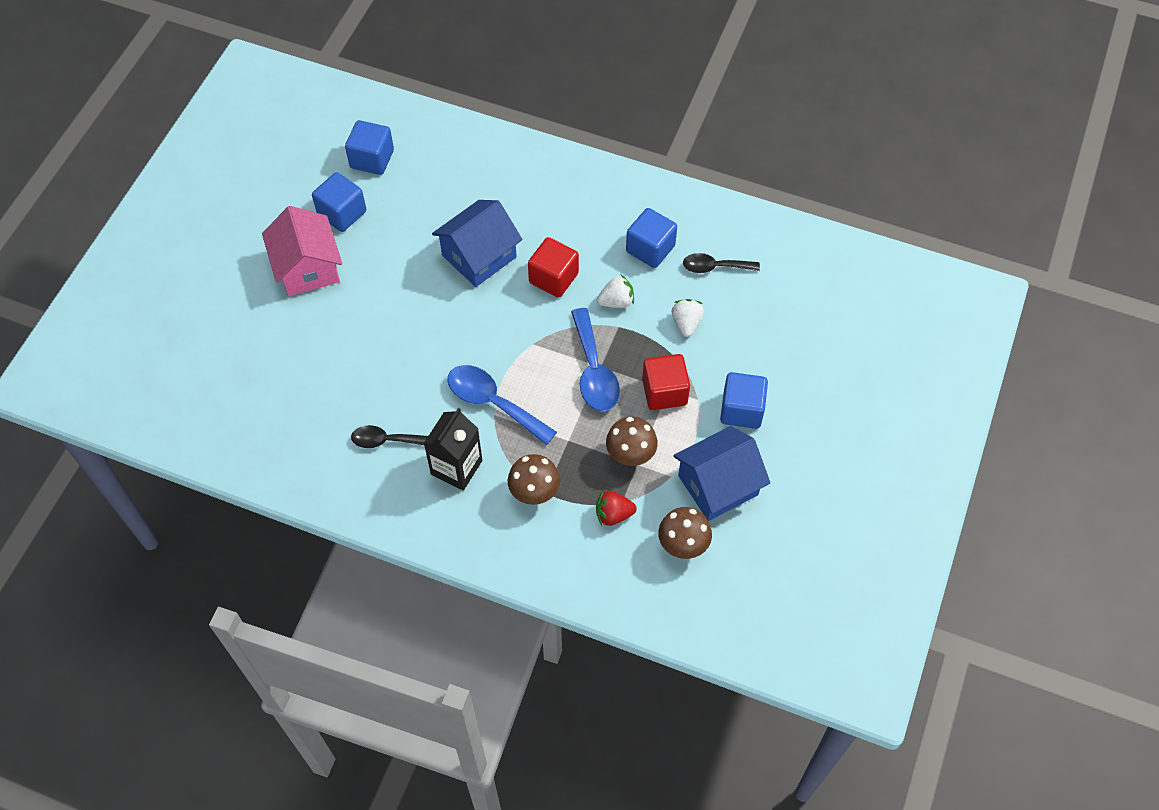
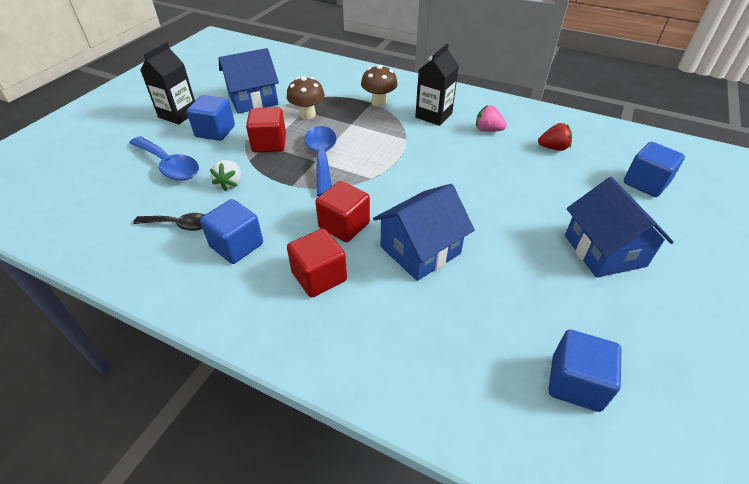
camera: 175 degrees left, 15 degrees down
(307, 268) = (604, 250): pink house -> blue house
(342, 213) = (589, 307): blue cube -> blue cube (645, 183)
(386, 440) = (488, 130): black spoon -> pink strawberry
(493, 403) = (407, 145): blue spoon -> blue spoon (169, 165)
(567, 224) = (319, 277): none -> red cube
(613, 514) = (327, 92): red strawberry -> red strawberry (553, 148)
(616, 301) = (287, 203): white strawberry -> none
(683, 545) = (288, 79): brown mushroom -> none
(807, 442) = (178, 114): none -> black carton

